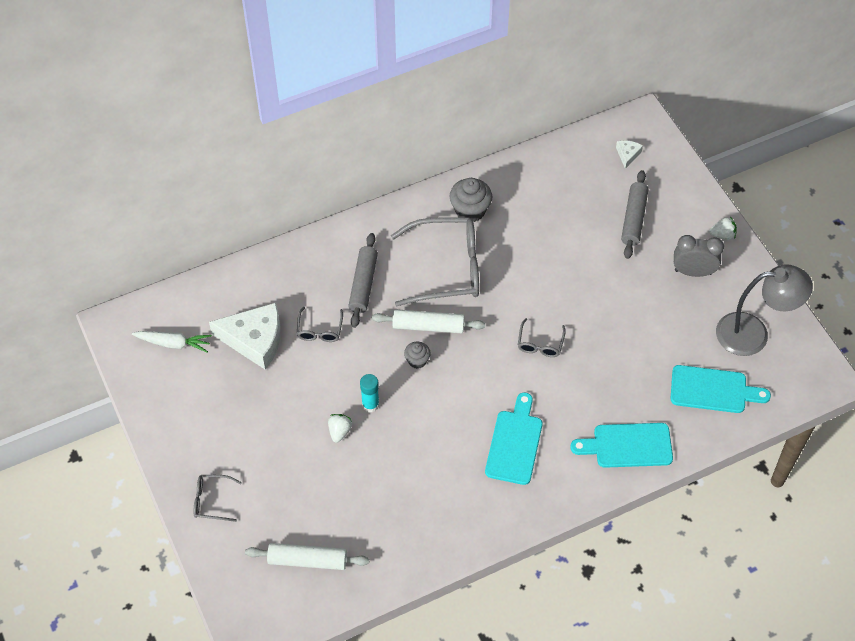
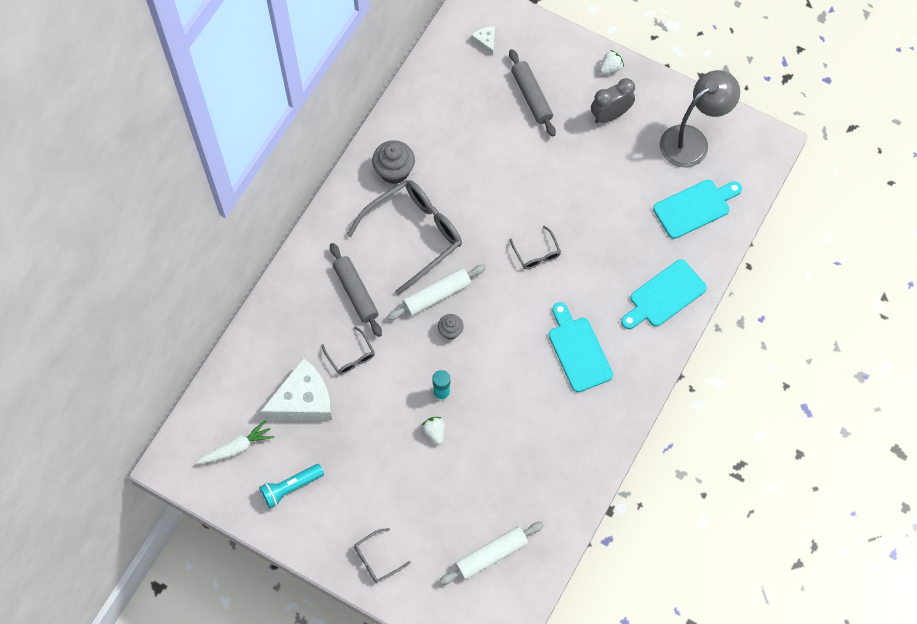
camera: 35 degrees left, 10 degrees up
(190, 400) = (290, 487): none -> turquoise flashlight

